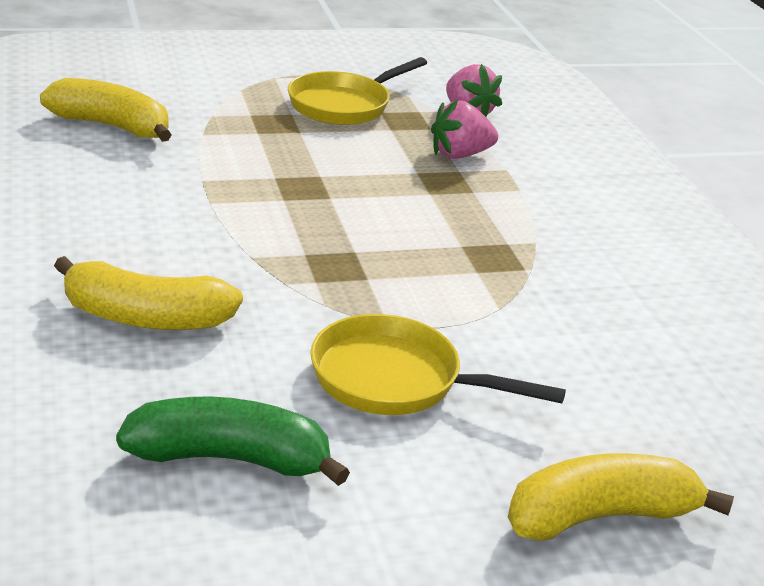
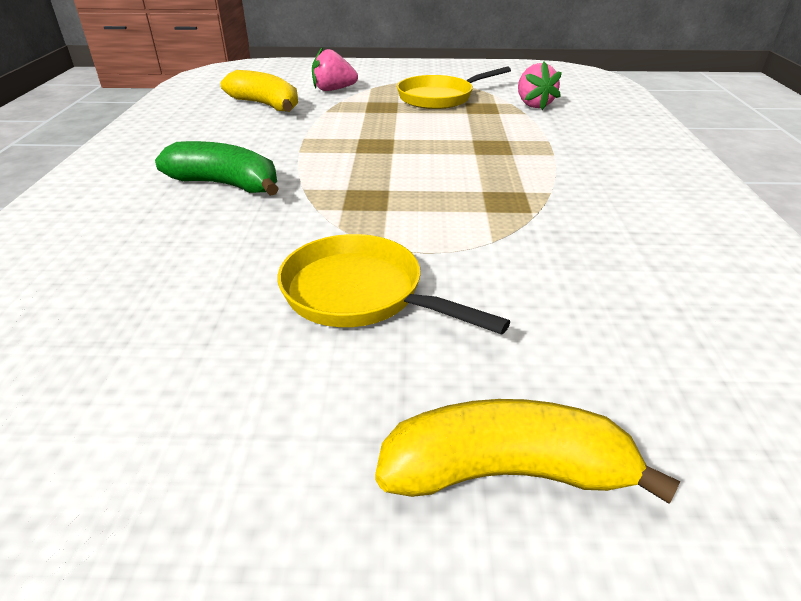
camera: 20 degrees right, 5 degrees up
(146, 318) = (187, 225): yellow banana -> none
(230, 458) = (160, 350): green banana -> green banana (226, 184)
(459, 155) = (513, 130): pink strawberry -> pink strawberry (333, 90)

